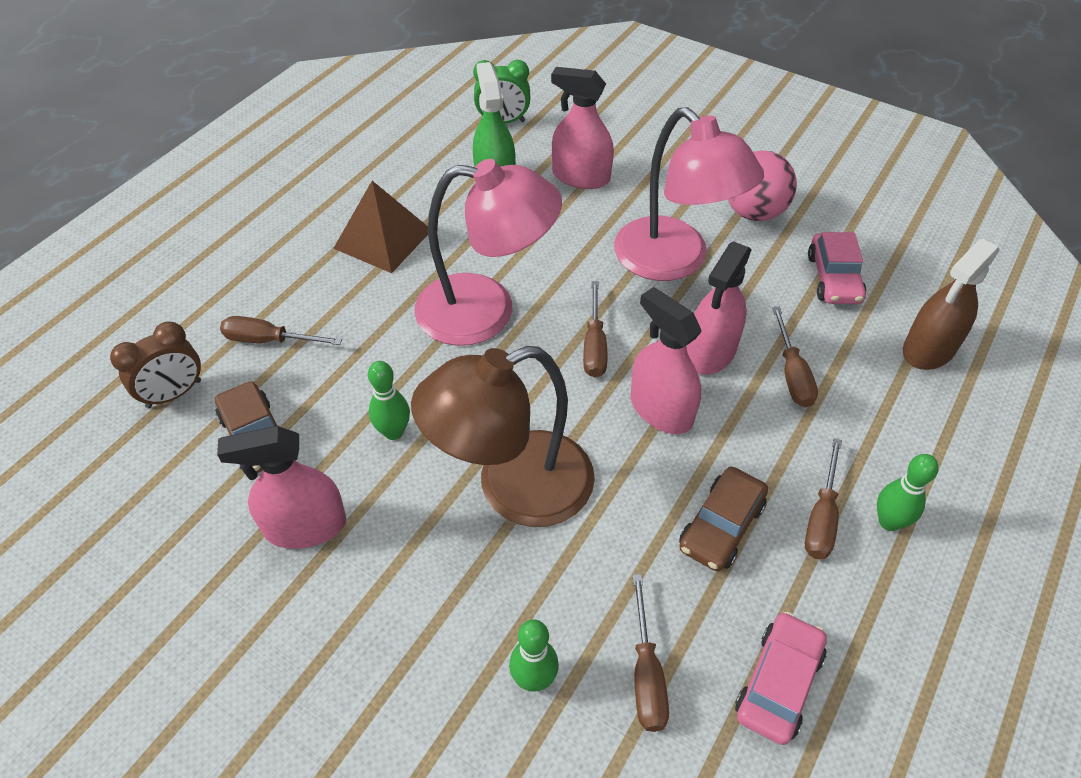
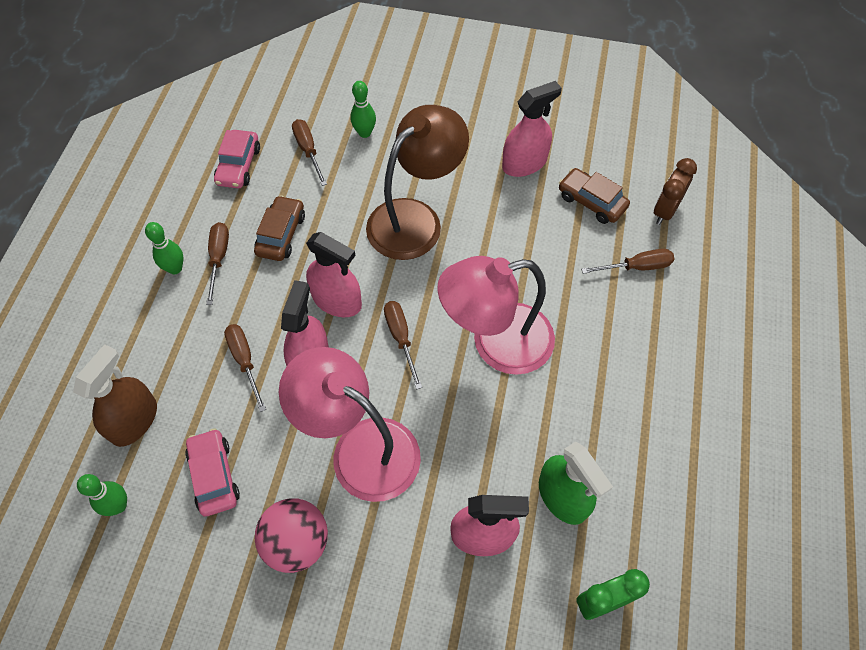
camera: 160 degrees right, 10 degrees up
(383, 239) = (620, 388): brown pyramid -> none
(393, 432) = (508, 230): green bowling pin -> green bowling pin (118, 505)

